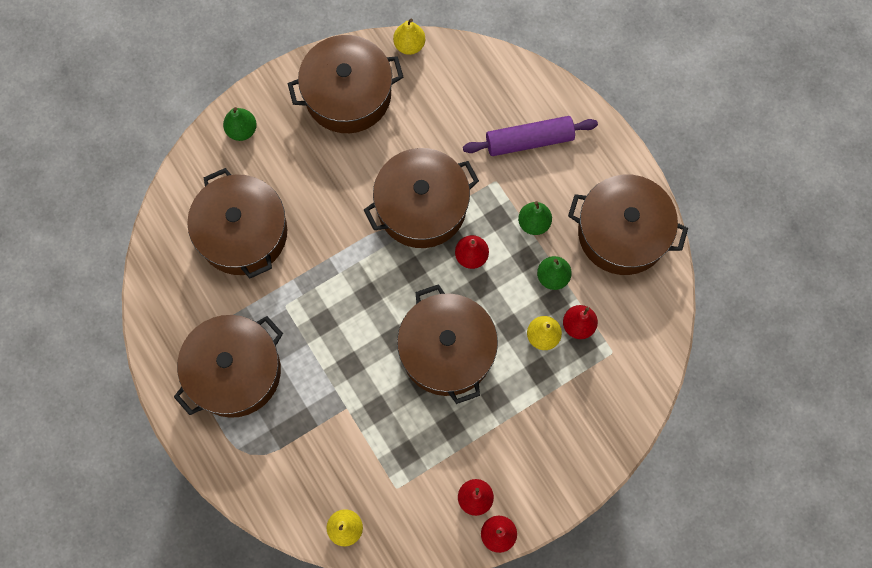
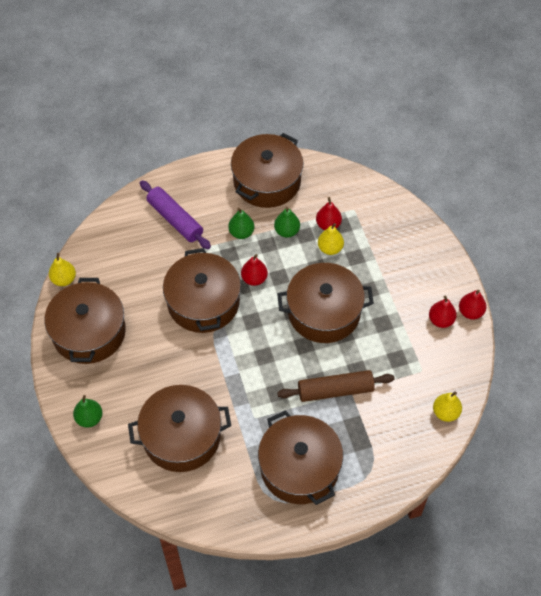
camera: 75 degrees left, 15 degrees down
(343, 389) = (335, 390): none -> brown rolling pin
(529, 140) = (175, 220): purple rolling pin -> purple rolling pin turned 45 degrees counterclockwise

